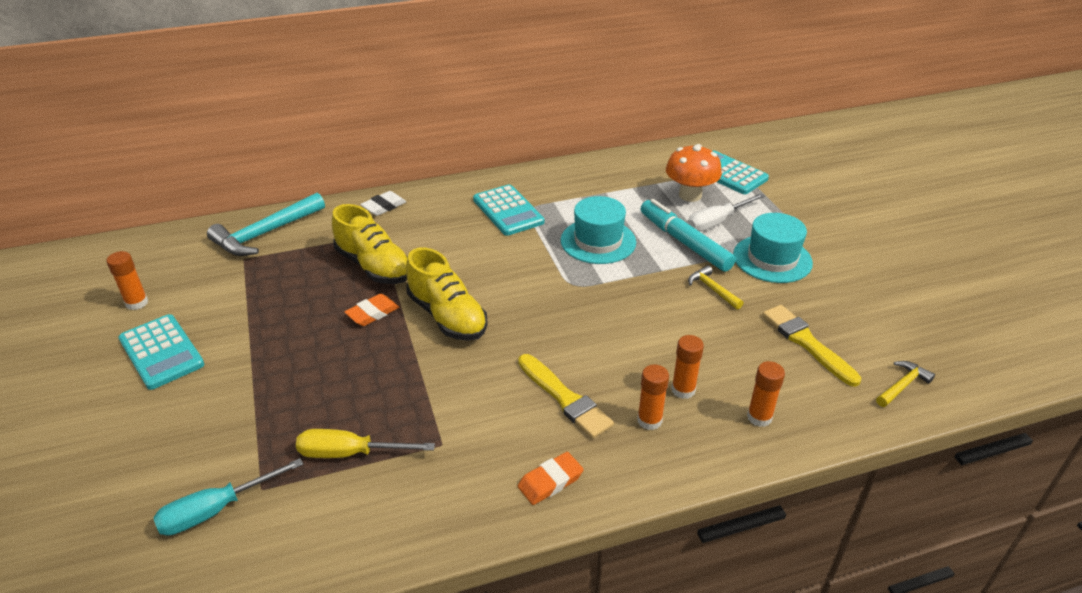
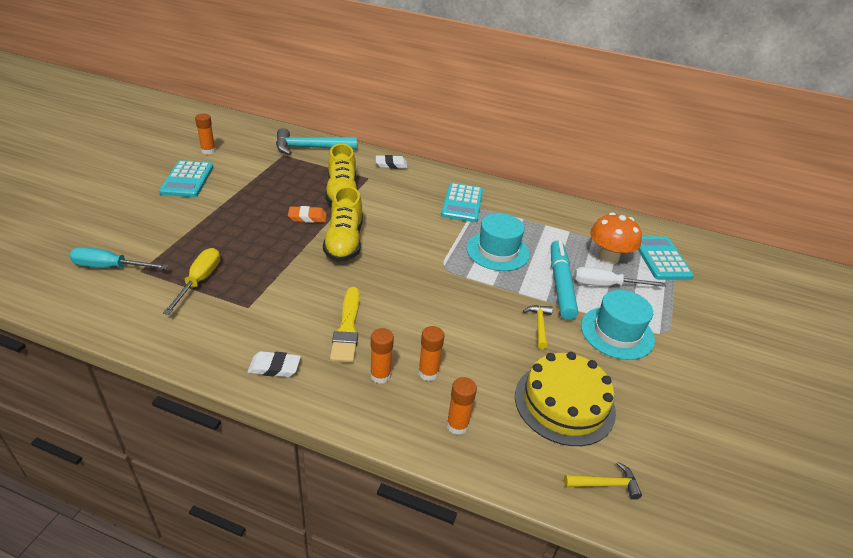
camera: 35 degrees right, 0 degrees up
(350, 453) = (199, 281): yellow screwdriver -> yellow screwdriver turned 60 degrees clockwise
(550, 481) = (274, 367): orange eraser -> white eraser
(806, 343) = (564, 403): yellow brush -> yellow cake

